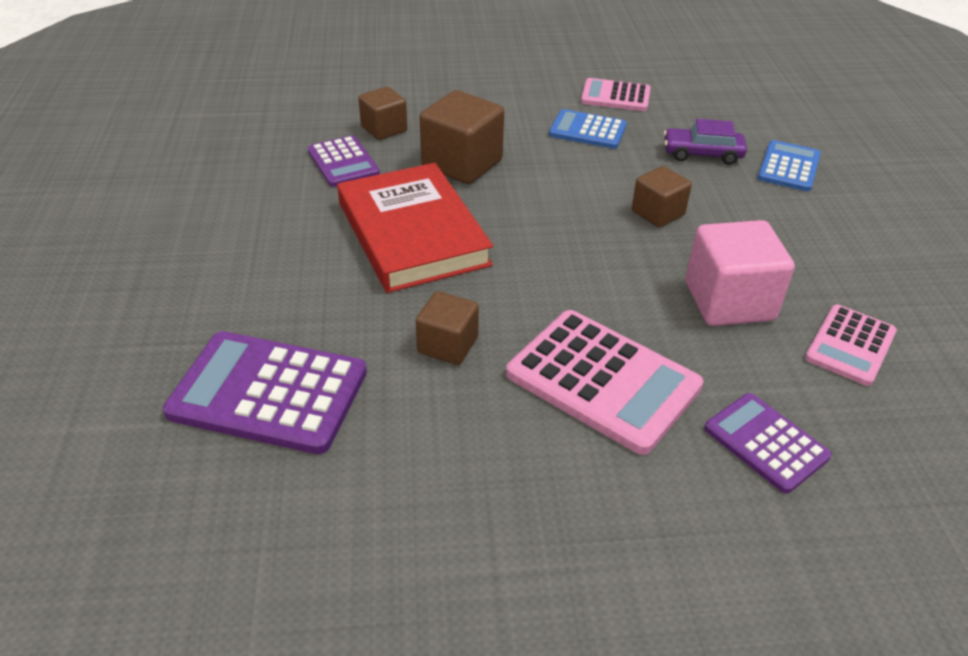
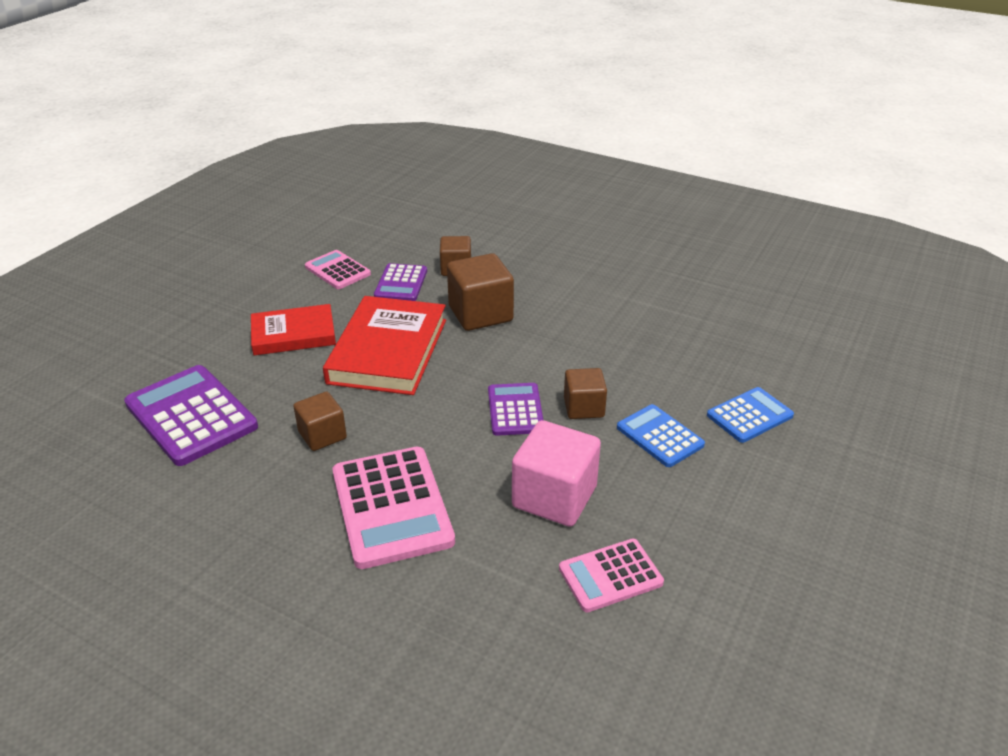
camera: 35 degrees right, 5 degrees down
(284, 256) = (293, 334): none -> red book
(587, 130) = (608, 322): blue calculator -> blue calculator (660, 436)
(615, 96) = (667, 302): pink calculator -> pink calculator (338, 270)
(702, 154) = (683, 375): purple car -> none
(766, 442) = (450, 607): purple calculator -> purple calculator (515, 410)

